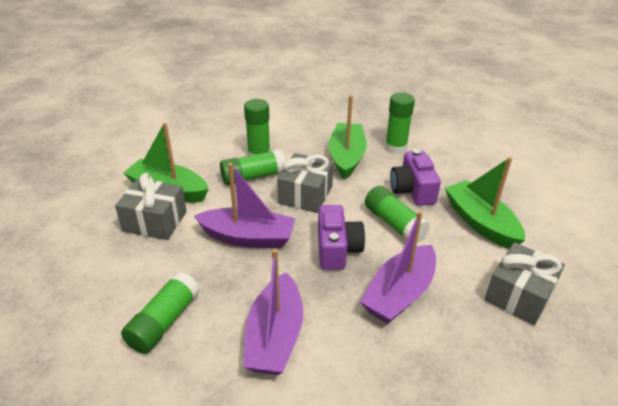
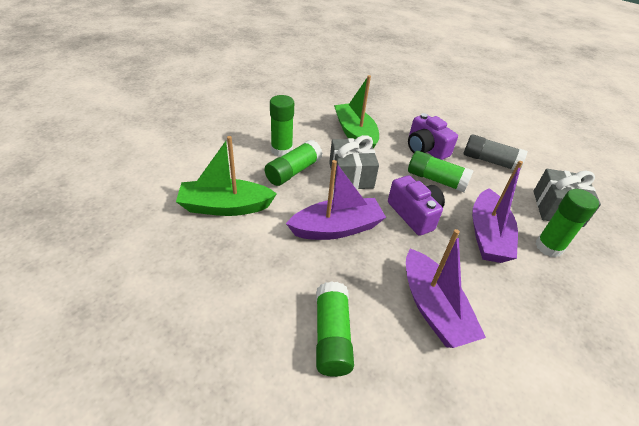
camera: 30 degrees left, 5 degrees up
(155, 221) = (238, 241): grey gift -> none
(395, 147) = (384, 117): green glue stick -> green glue stick (548, 247)
(480, 222) = (490, 161): green boat -> grey glue stick

